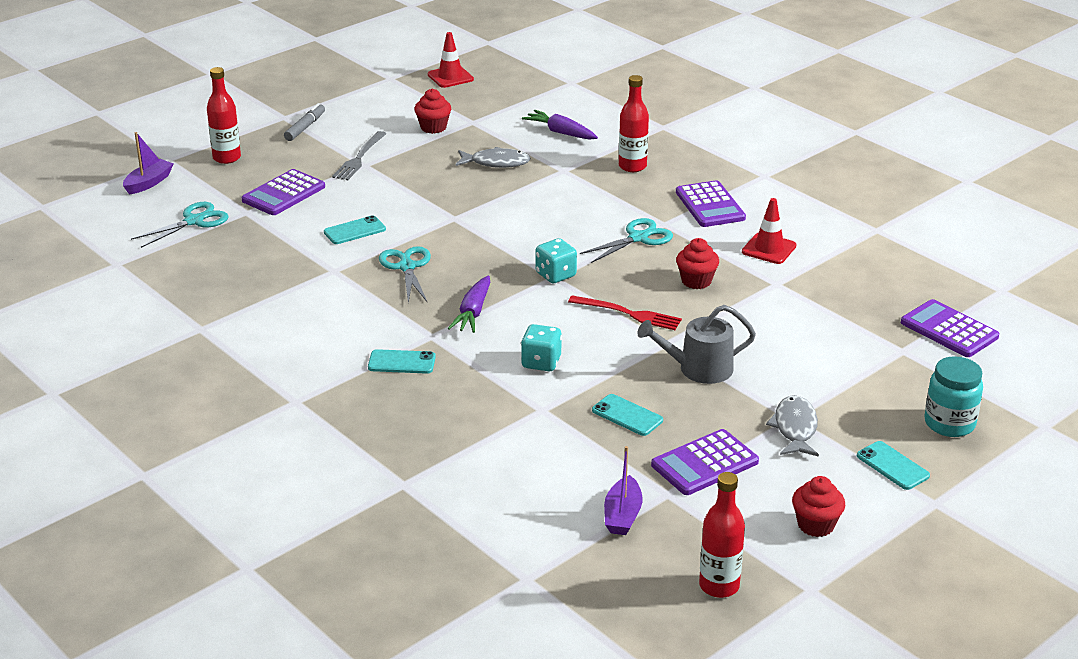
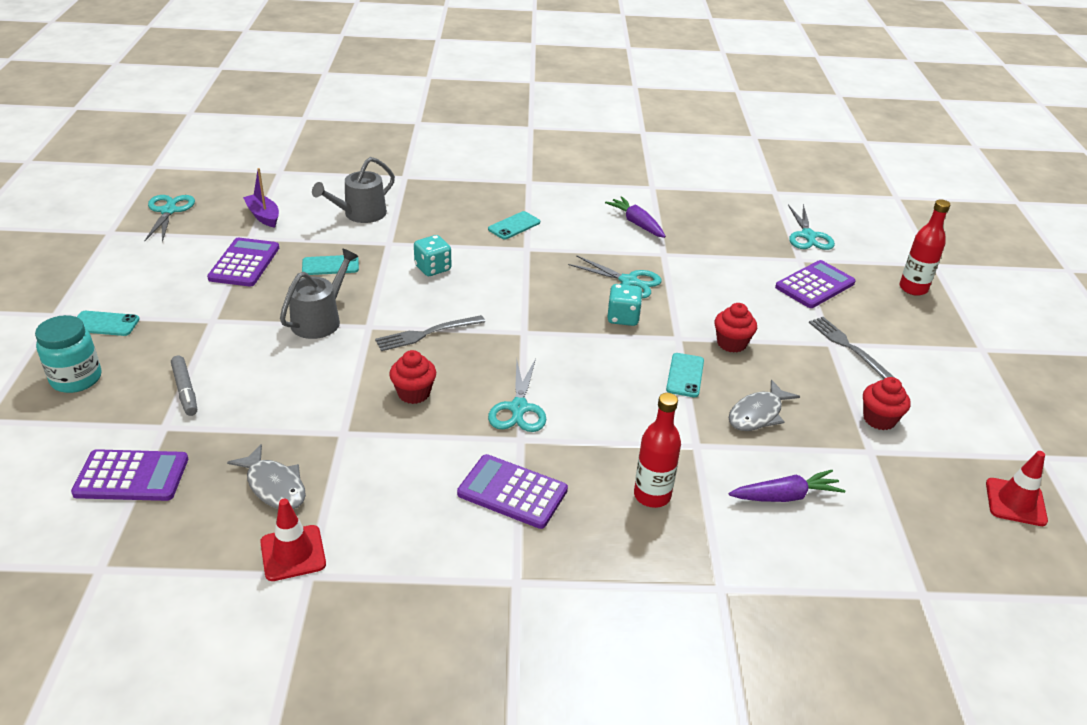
camera: 130 degrees right, 5 degrees up
(148, 183) = (896, 243): purple boat -> none
(284, 194) = (814, 285): purple calculator -> purple calculator turned 60 degrees clockwise
(305, 127) = (946, 349): grey marker -> grey marker (185, 390)
(354, 231) = (713, 286): turquoise phone -> turquoise phone (685, 375)
(473, 312) = (529, 275): purple carrot -> purple carrot (636, 223)
(521, 459) = (360, 214): none -> grey watering can
(555, 275) = (525, 334): turquoise dice -> turquoise dice (623, 318)
(628, 314) = (426, 334): red fork -> grey fork
(719, 586) = (168, 211): red bottle -> turquoise scissors
(769, 249) = (393, 470): red traffic cone -> red traffic cone (293, 553)
(795, 428) = (203, 314): grey fish -> grey fish (274, 486)
(815, 525) = (134, 263): red cupcake -> red cupcake (731, 343)

